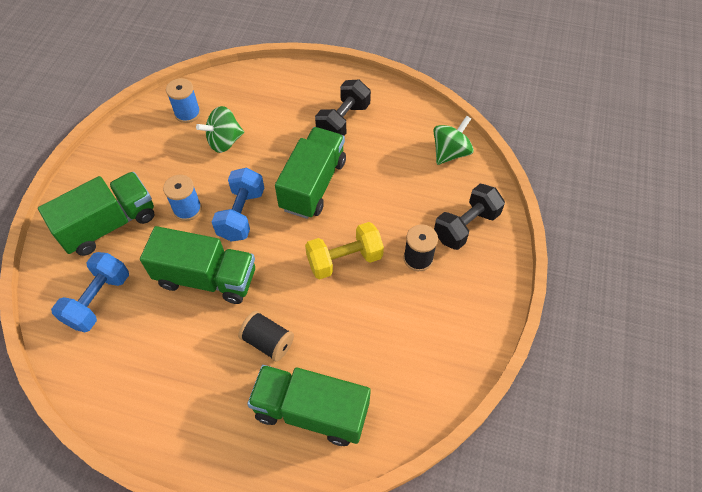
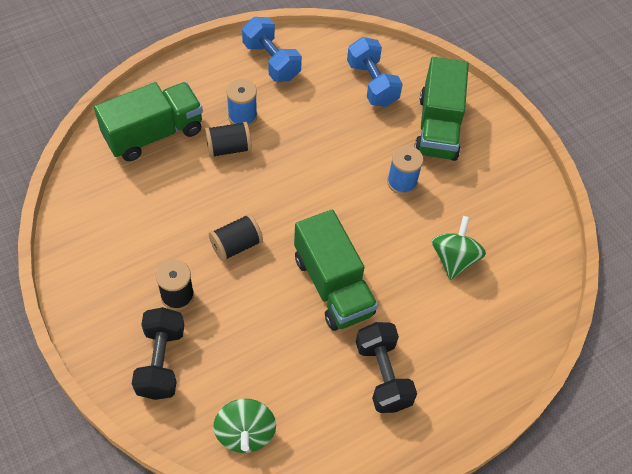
camera: 130 degrees right, 0 degrees up
(187, 113) = (520, 256): blue spool -> blue spool (242, 116)
(207, 278) = (321, 151): green truck -> none
(241, 214) = (357, 212): blue dumbbell -> blue dumbbell (271, 61)
(344, 260) = (236, 245): yellow dumbbell -> black spool

